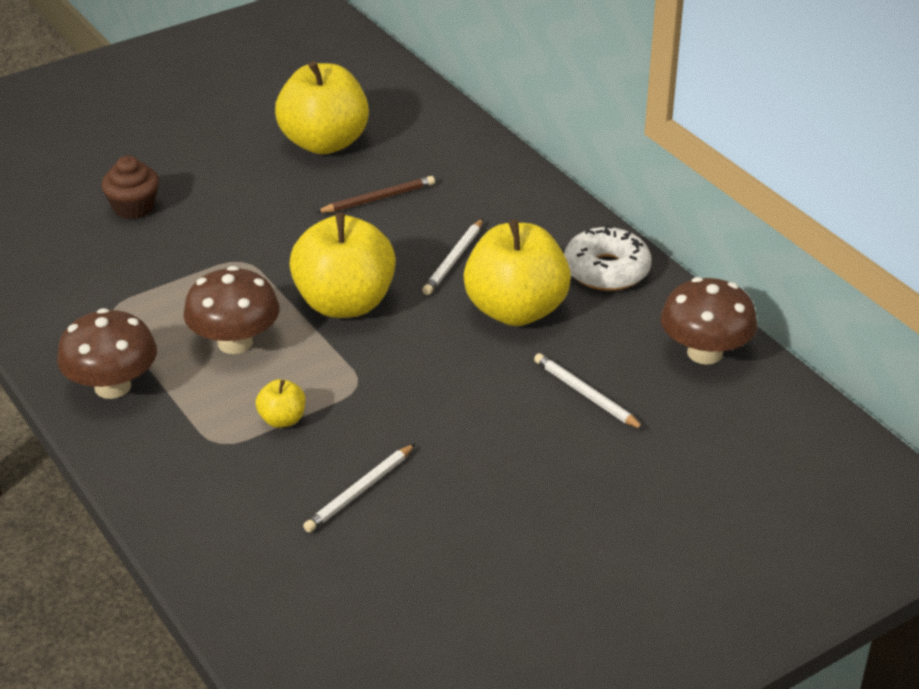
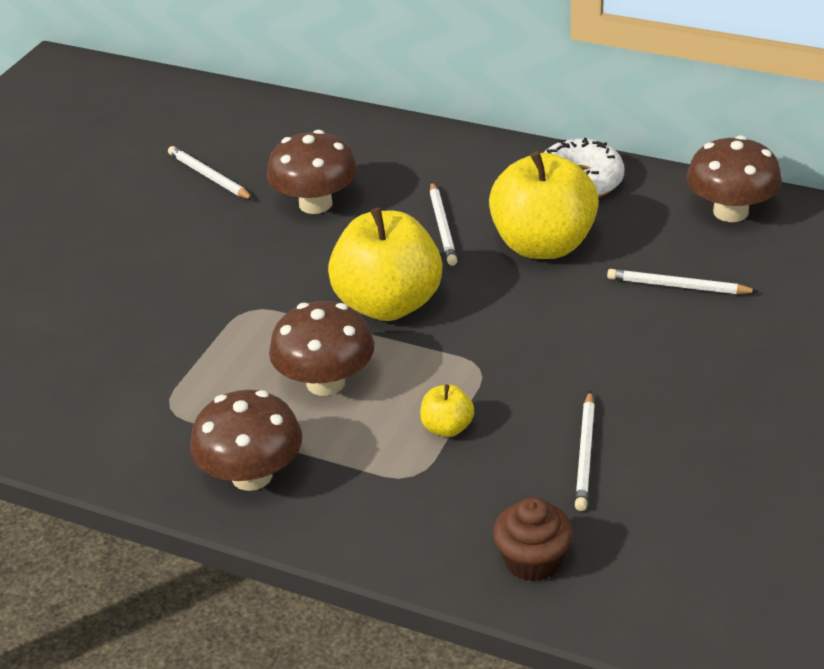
camera: 30 degrees left, 0 degrees up
(134, 207) = (84, 308): brown cupcake -> brown cupcake (533, 560)
(324, 143) = (209, 176): yellow apple -> white pencil
(378, 198) = (315, 204): brown pencil -> brown mushroom

